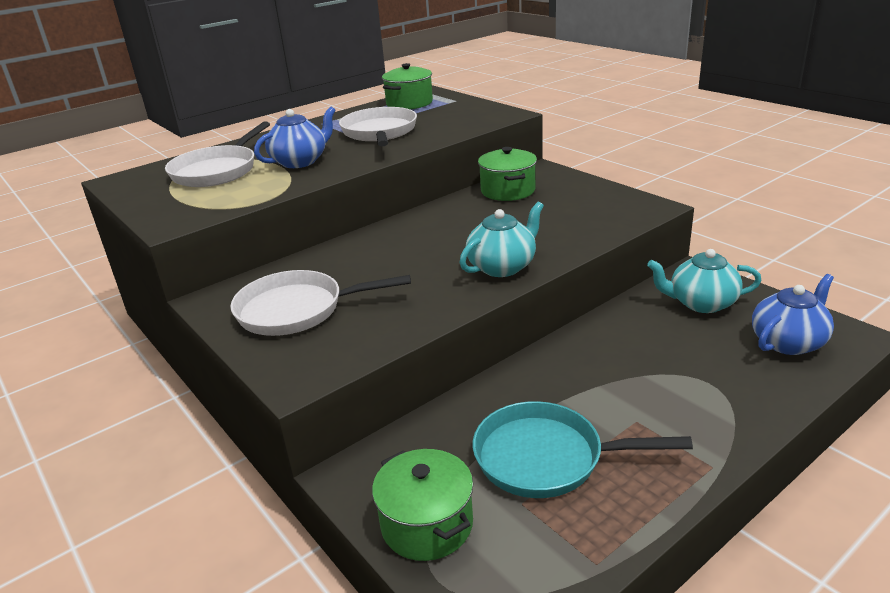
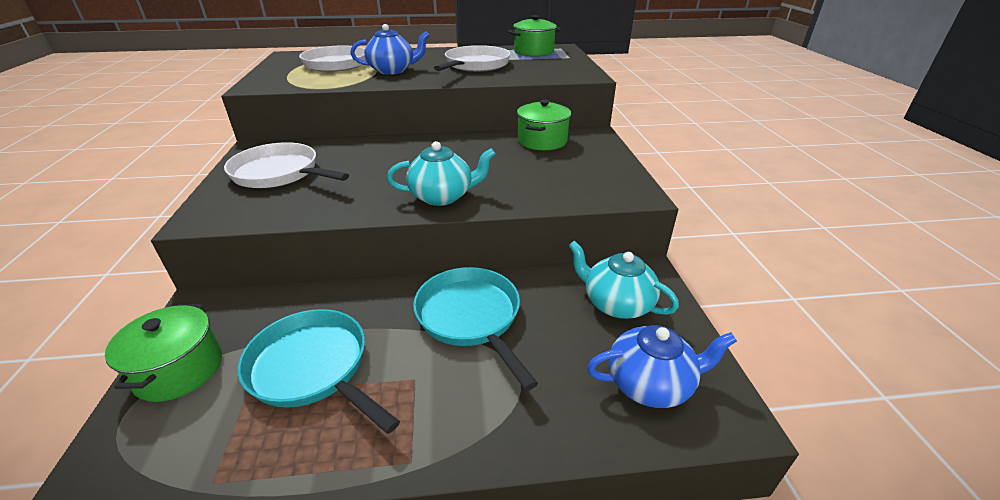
camera: 30 degrees right, 5 degrees up
(614, 362) = (471, 318): none -> turquoise pan

